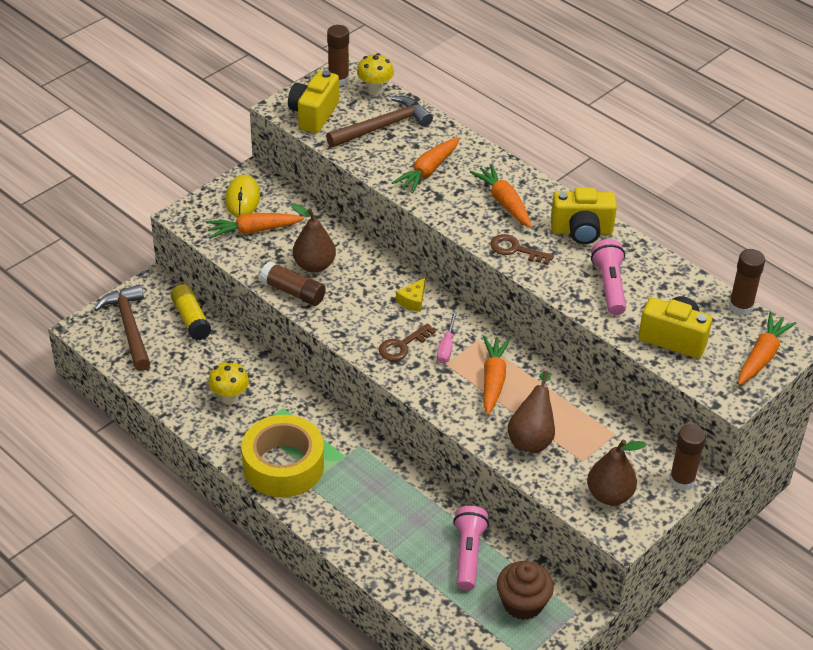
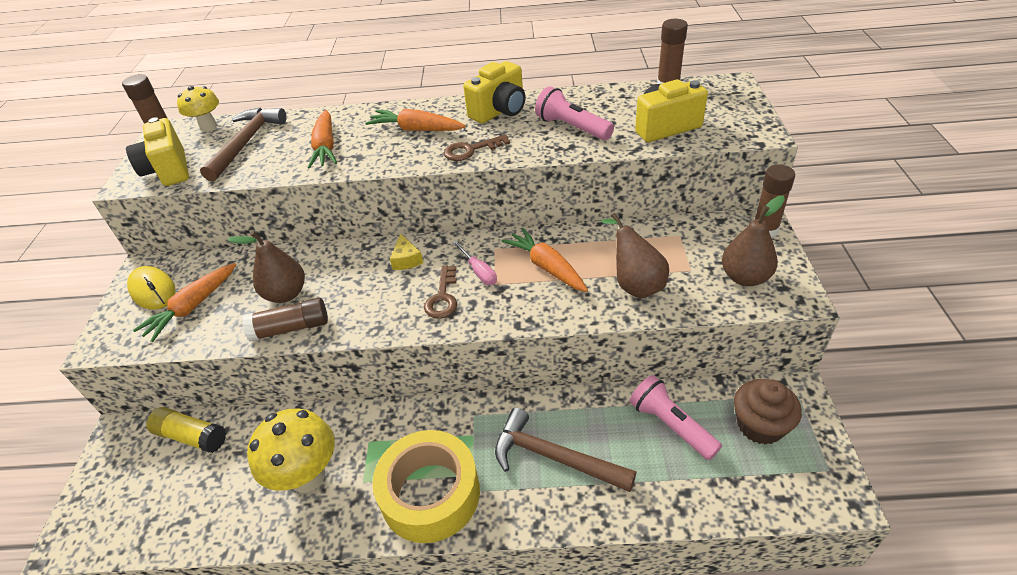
camera: 40 degrees left, 0 degrees up
(129, 327) = (126, 496): brown hammer -> brown hammer (554, 457)
(229, 398) = (307, 476): yellow mushroom -> yellow mushroom, size x1.62
(761, 356) = (730, 100): orange carrot -> none

